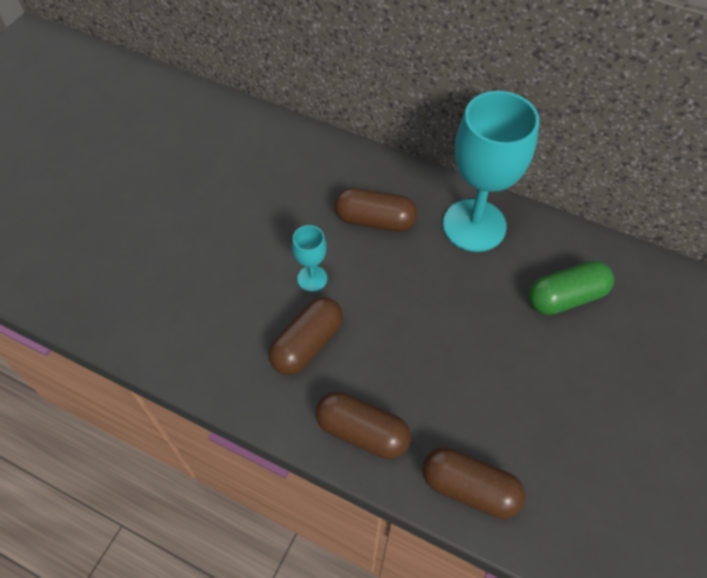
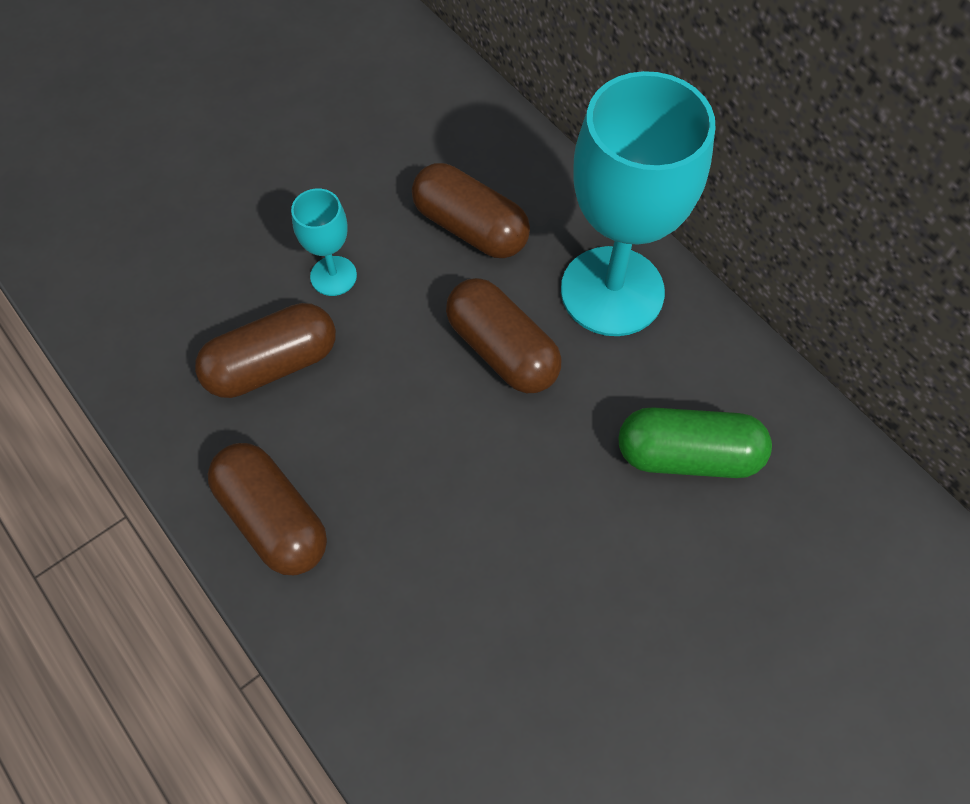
camera: 25 degrees right, 5 degrees up
(469, 488) = (372, 667): brown capsule -> brown capsule (502, 350)

